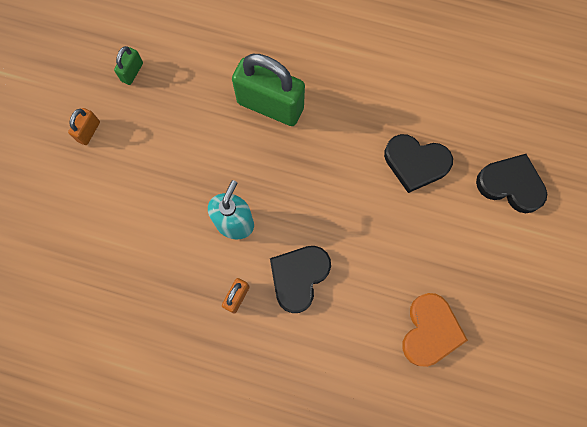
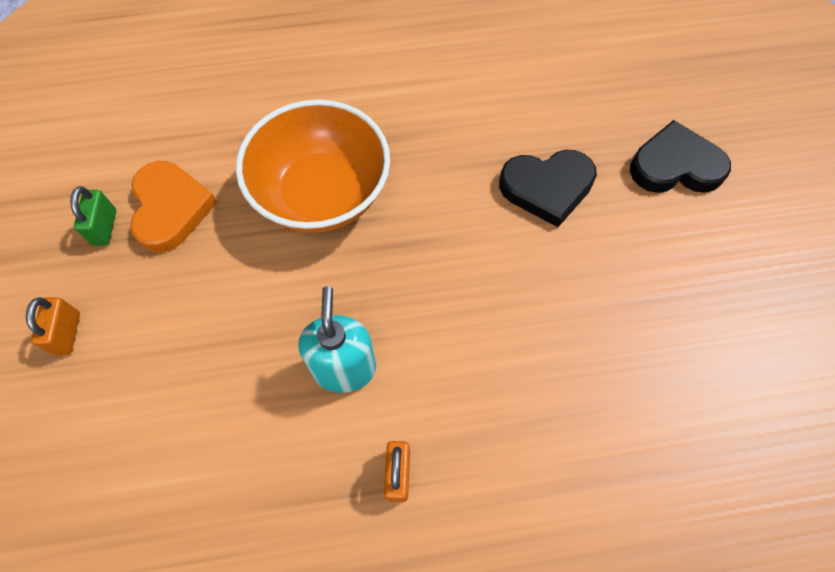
camera: 25 degrees left, 10 degrees down
(270, 105) = (322, 194): green padlock -> orange bowl
(299, 277) = (473, 402): black heart -> none
(430, 331) = (689, 393): orange heart -> orange heart (170, 209)

